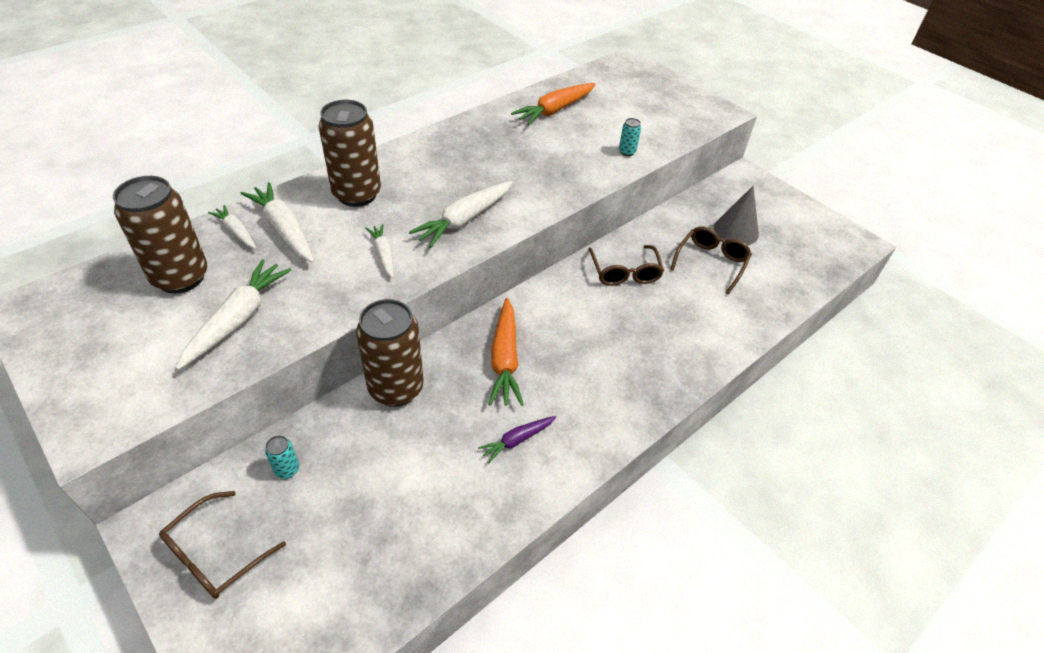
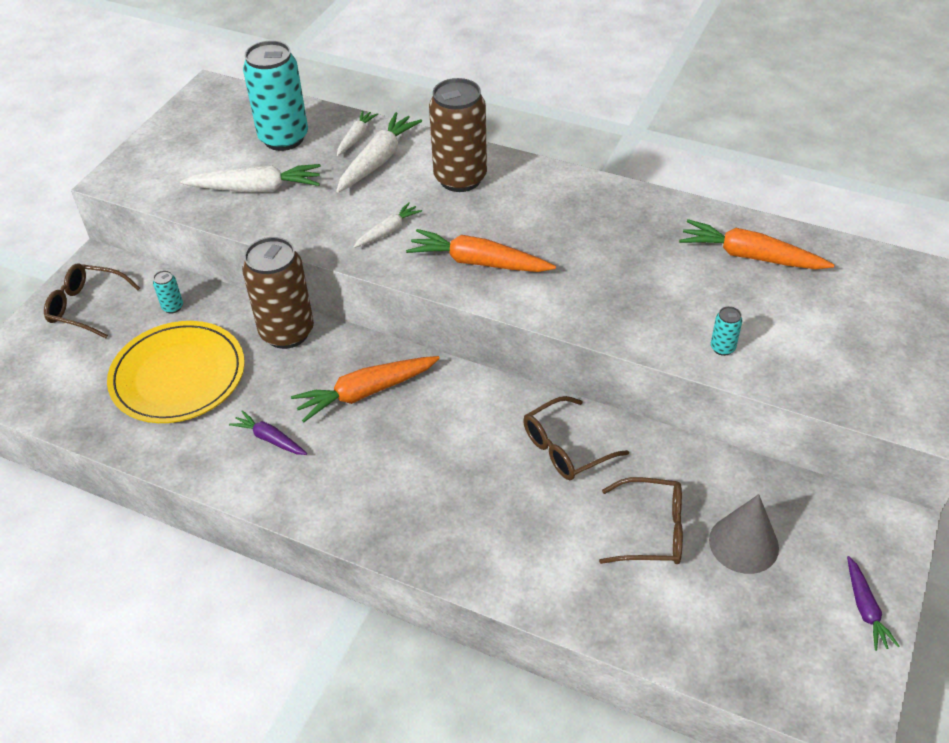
camera: 70 degrees right, 0 degrees up
(181, 277) = (284, 138): brown can -> turquoise can
(390, 491) = (178, 375): none -> yellow plate
(464, 220) = (478, 262): white carrot -> orange carrot
(795, 208) = (865, 609): none -> purple carrot

